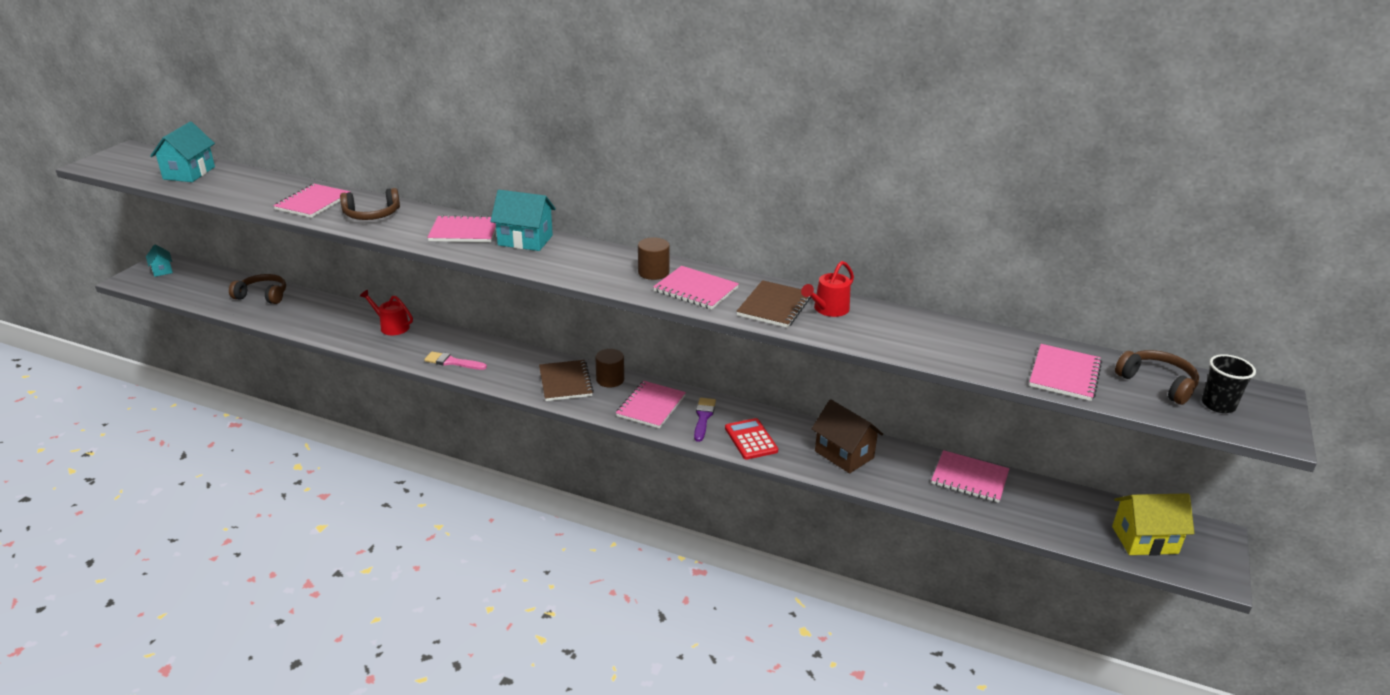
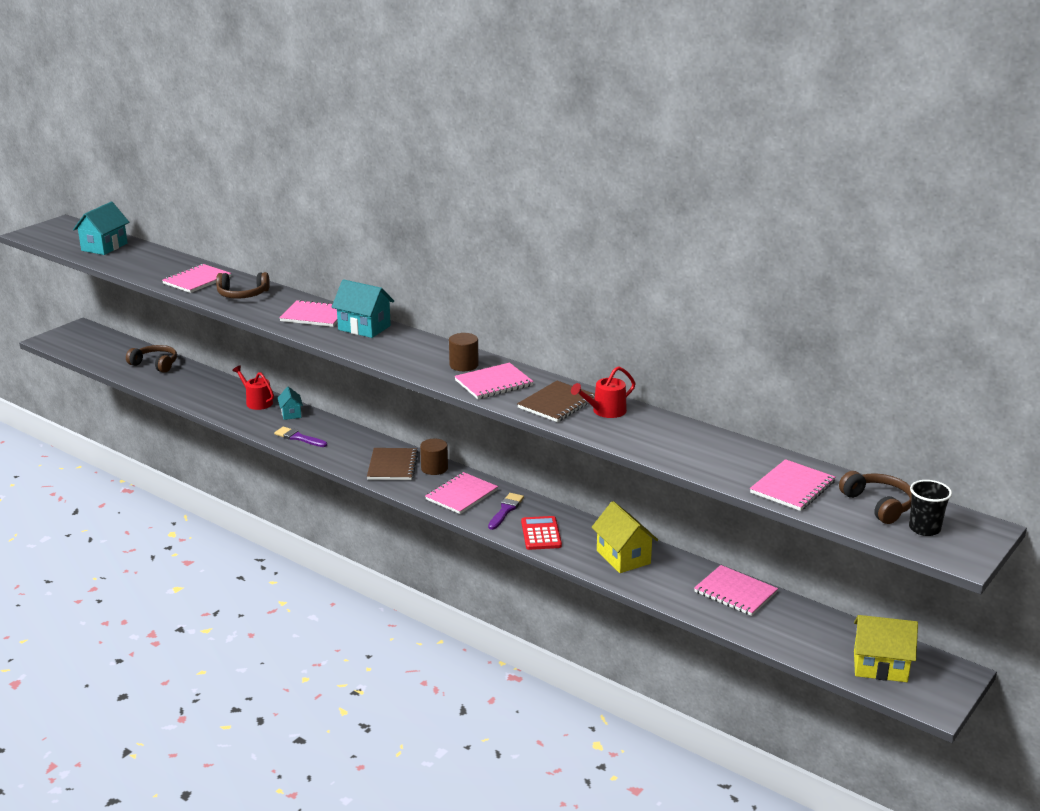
camera: 15 degrees right, 5 degrees down
(162, 270) = (78, 334): turquoise house -> turquoise house (291, 414)
(452, 362) = (298, 438): pink brush -> purple brush
(696, 290) = (493, 383): pink notebook -> pink notebook turned 75 degrees counterclockwise
(844, 454) = (623, 557): brown house -> yellow house

